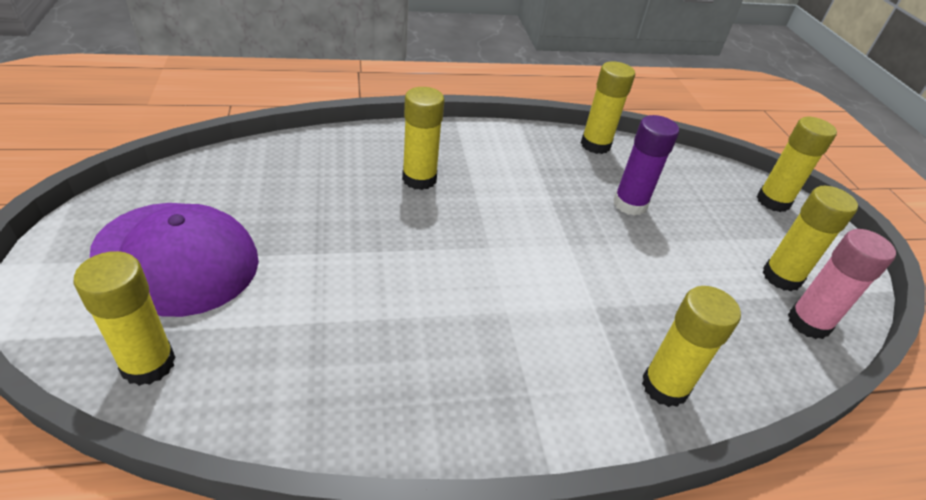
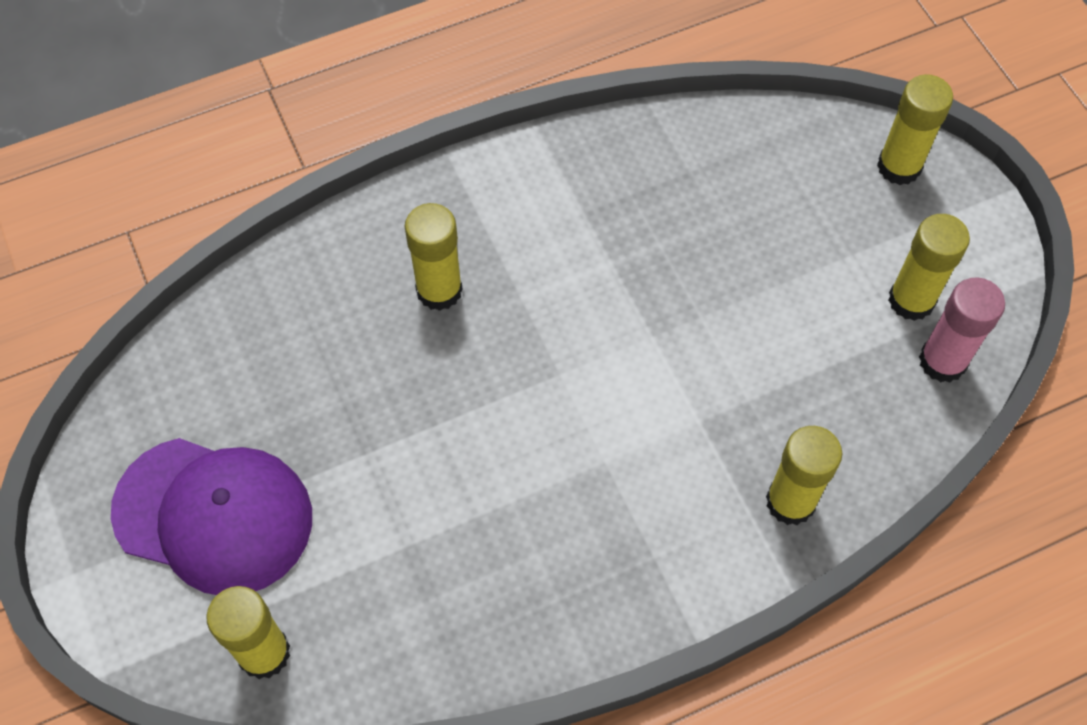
camera: 10 degrees left, 20 degrees up
(595, 145) = (651, 138): yellow glue stick -> none
(630, 204) = (715, 239): purple glue stick -> none

